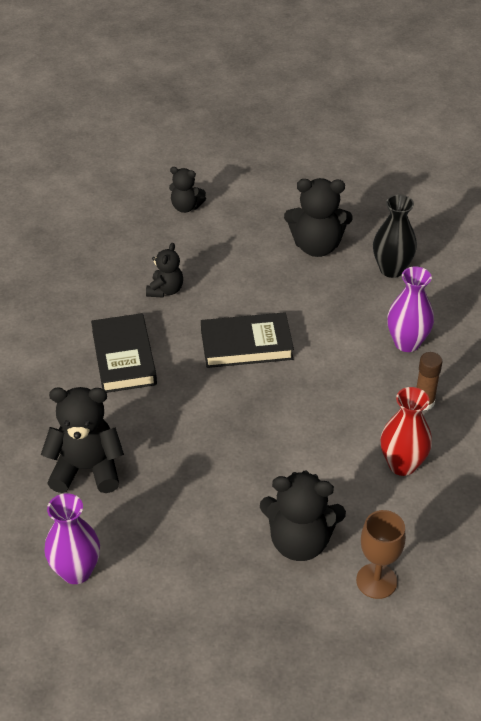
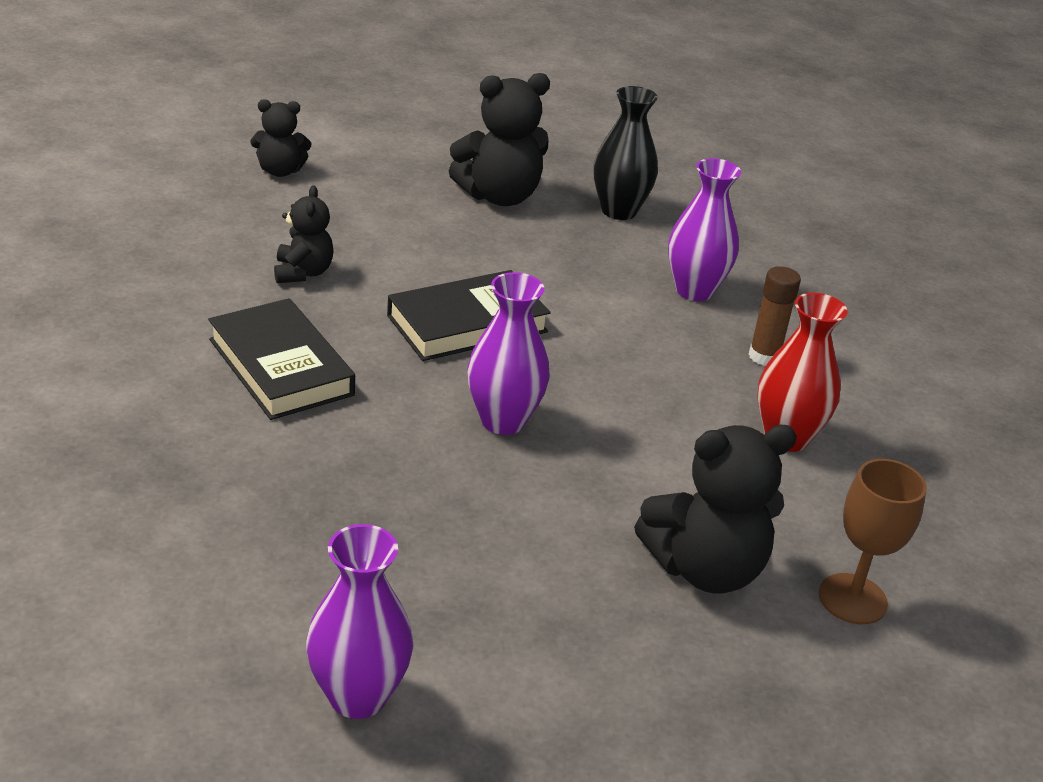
camera: 25 degrees left, 10 degrees down
(87, 469) = (297, 533): black teddy bear -> none
(233, 418) = (503, 420): none -> purple vase

